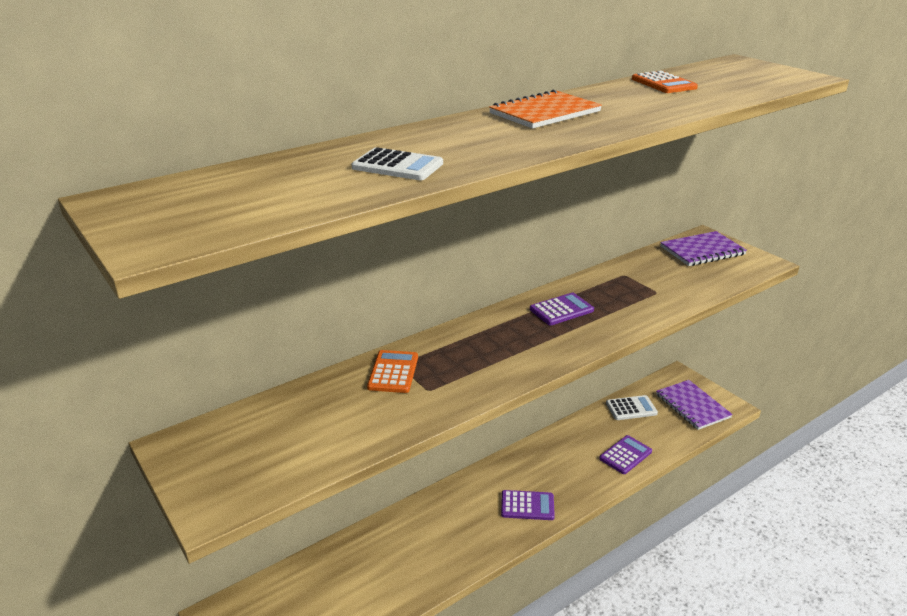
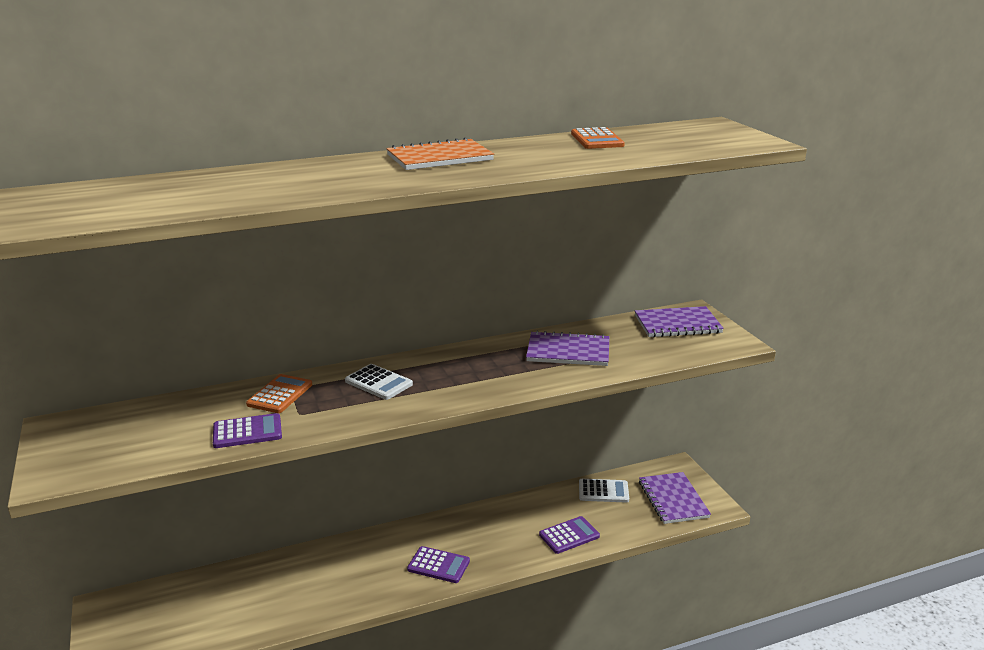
camera: 15 degrees right, 5 degrees down
(397, 166) = (245, 191): white calculator -> white calculator (378, 383)
(561, 310) = (481, 362): purple calculator -> purple calculator (247, 432)
(630, 289) = (568, 351): none -> purple notebook

